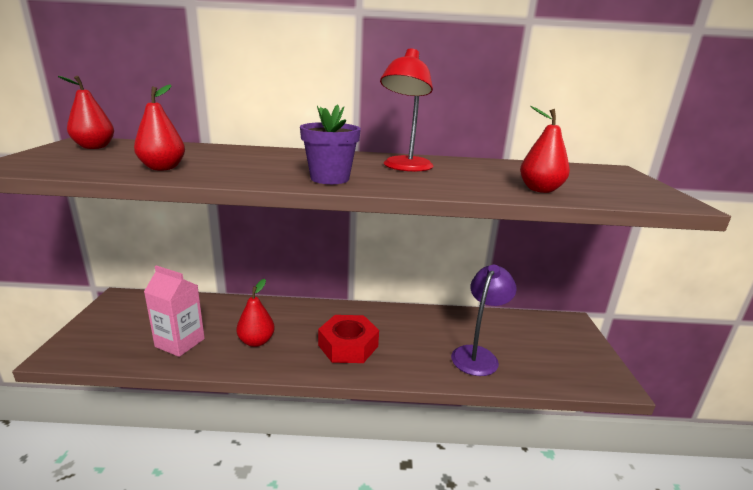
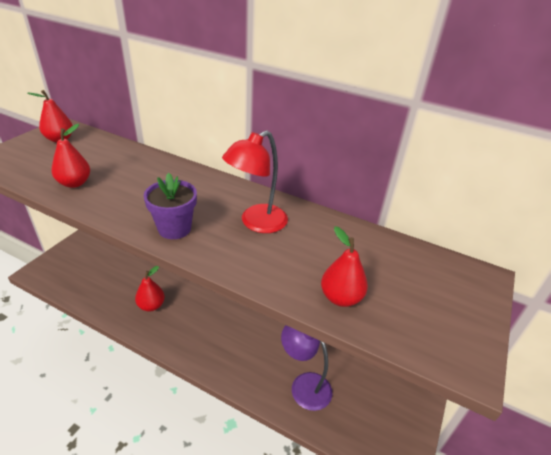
camera: 25 degrees right, 15 degrees up
(180, 343) = (104, 288): pink carton -> none
(348, 346) = (210, 334): red nut -> none
(478, 355) = (304, 385): purple lamp -> purple lamp turned 105 degrees counterclockwise

